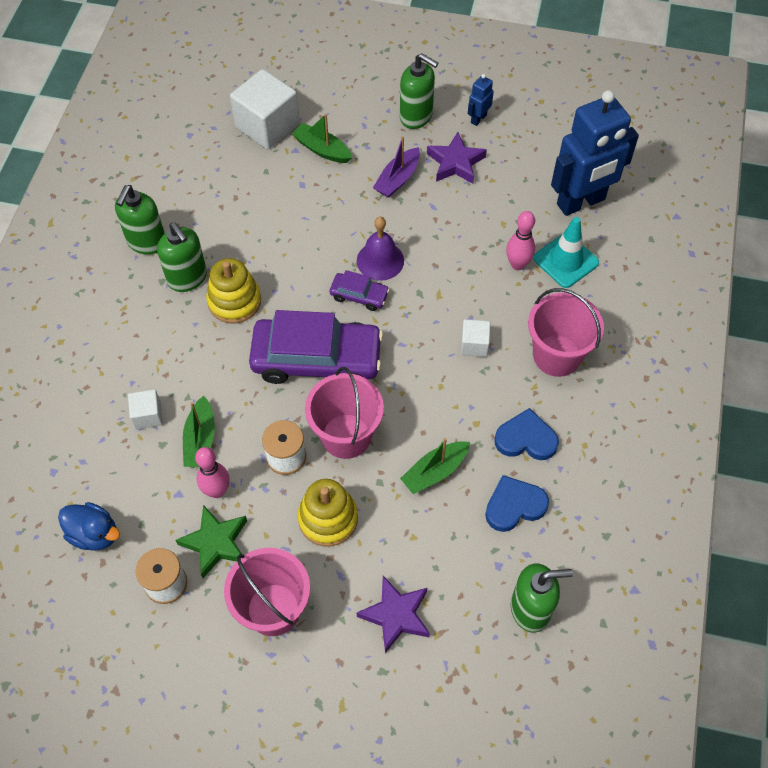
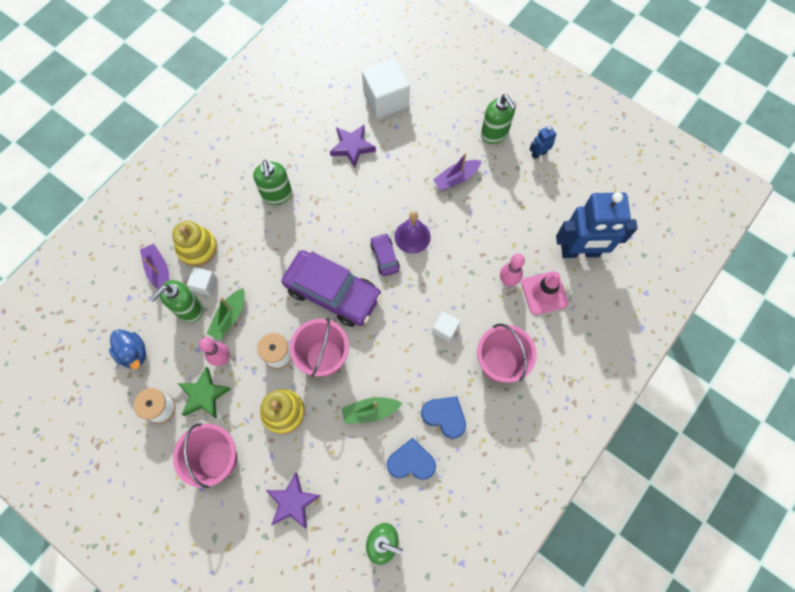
camera: 25 degrees right, 10 degrees up
(77, 424) = (159, 271): none -> purple boat
(146, 242) = (263, 156): green soap dispenser -> green soap dispenser (189, 309)
(234, 301) = (299, 225): yellow stacking toy -> yellow stacking toy (197, 248)
(322, 149) = (415, 133): green boat -> none
(359, 295) = (385, 257): purple car -> purple car turned 150 degrees counterclockwise
(455, 163) = (504, 182): purple star -> purple star (352, 147)
(566, 260) = (544, 293): turquoise traffic cone -> pink traffic cone

